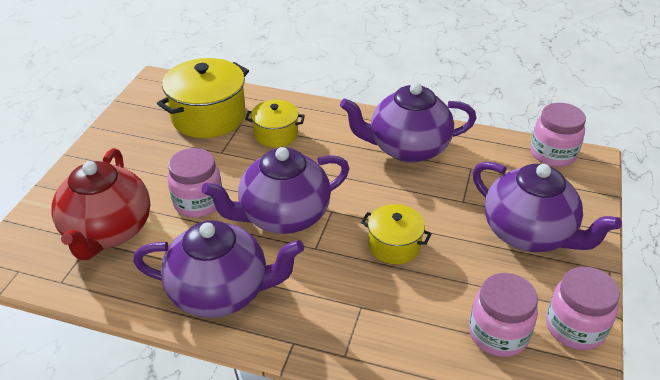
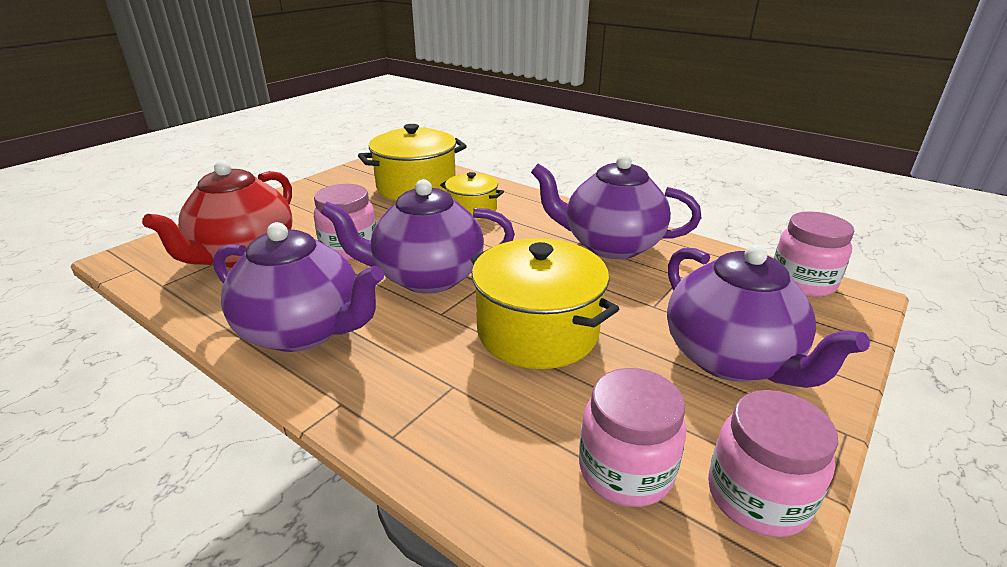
camera: 20 degrees right, 10 degrees down
(394, 245) = (537, 331): yellow pot -> yellow pot, size x1.74

